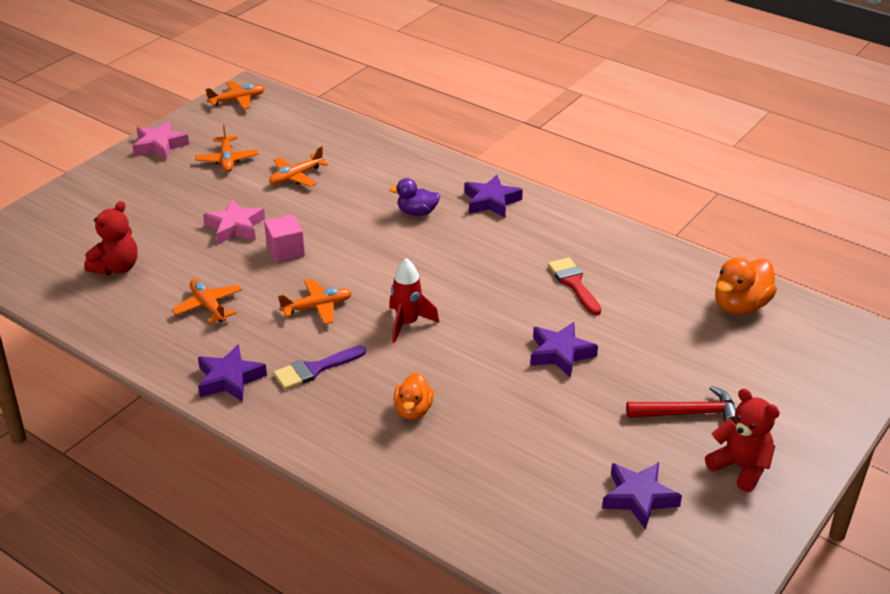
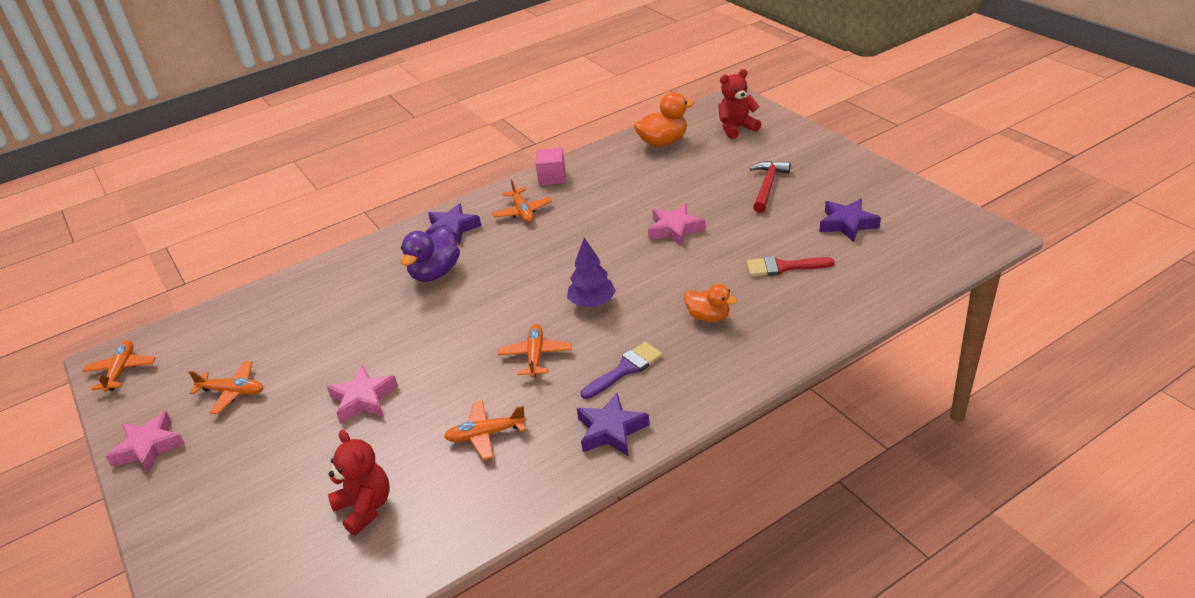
camera: 65 degrees left, 0 degrees up
(285, 250) = (431, 366): pink cube -> pink cube (552, 178)
(296, 177) = (311, 343): orange plane -> orange plane (522, 211)
(314, 369) = (625, 369): purple brush -> purple brush turned 120 degrees counterclockwise
(407, 323) = (592, 303): red rocket -> purple tree
(417, 212) = (435, 273): purple duck -> purple duck, size x1.53
(560, 354) = (675, 229): purple star -> pink star
(574, 283) = (592, 207): red brush -> red brush (783, 267)
(740, 306) = (663, 142): orange duck -> orange duck turned 90 degrees counterclockwise
(740, 467) = (830, 177): red teddy bear -> red teddy bear (736, 128)

